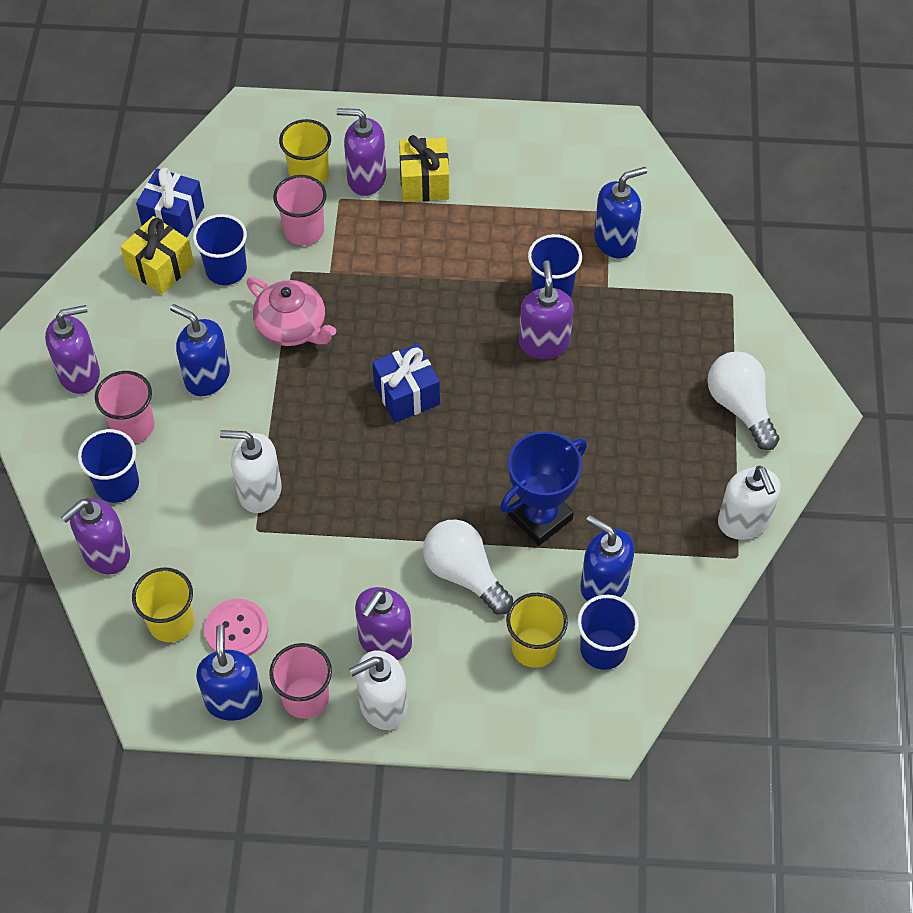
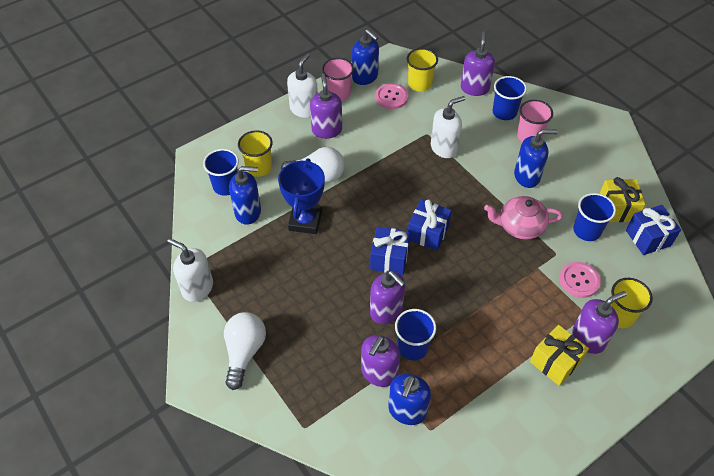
camera: 140 degrees right, 5 degrees down
(80, 374) = (580, 140): purple soap dispenser -> purple soap dispenser (379, 373)
(304, 230) = (579, 280): pink cup -> pink button
(483, 397) = (389, 258): none -> blue gift
(740, 407) = (244, 352): white light bulb -> white light bulb turned 105 degrees counterclockwise

